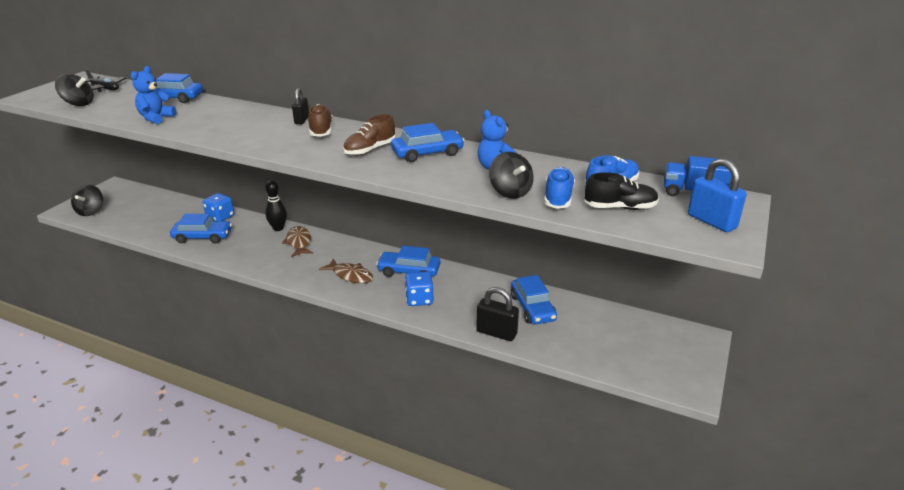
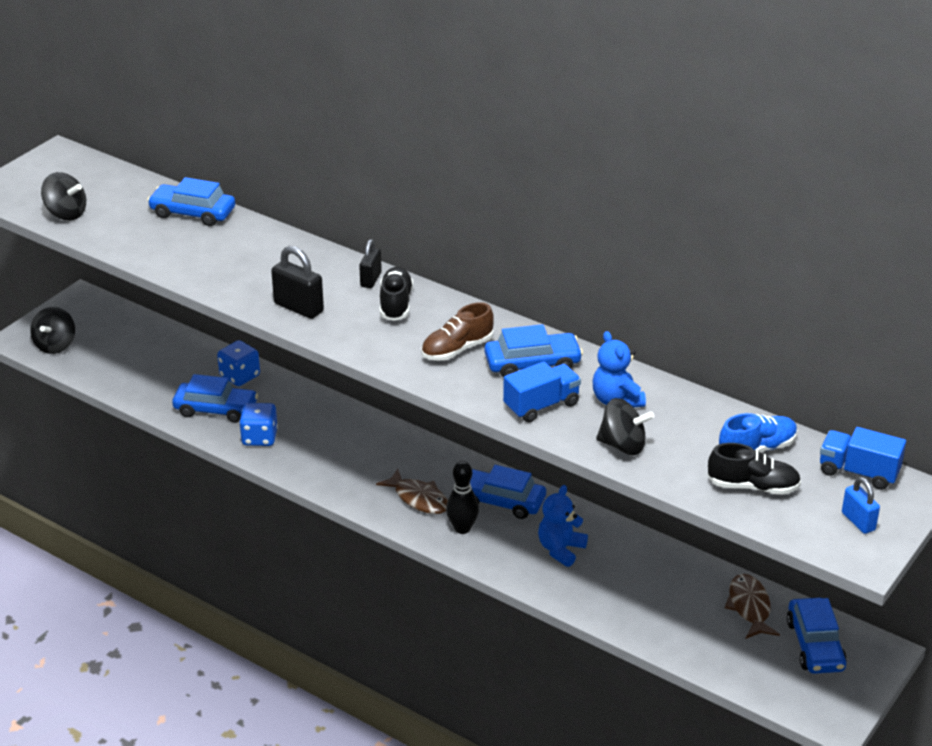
camera: 10 degrees right, 5 degrees up
(104, 88) = (95, 182): black plane -> none
(156, 118) = (174, 255): blue teddy bear -> blue teddy bear (560, 549)
(278, 228) = (322, 406): black bowling pin -> black bowling pin (462, 528)
(299, 242) = (351, 434): brown fish -> brown fish (749, 607)
(321, 130) = (396, 304): brown shoe -> black shoe
(419, 299) = (508, 548): blue dice -> blue dice (259, 437)
(440, 175) = (541, 405): none -> blue truck
(496, 333) = (602, 610): black padlock -> black padlock (298, 307)
(510, 192) = (623, 445): black spinning top -> black spinning top turned 60 degrees counterclockwise
(532, 308) = (660, 580): blue car -> blue car (815, 645)
(558, 198) = (681, 462): blue shoe -> none
(711, 221) = (858, 521): blue padlock -> blue padlock, size x0.65

